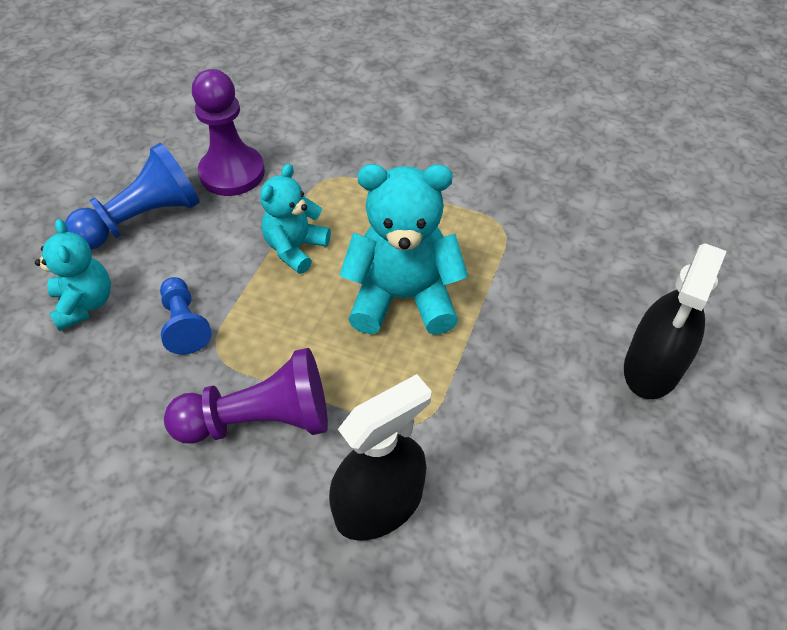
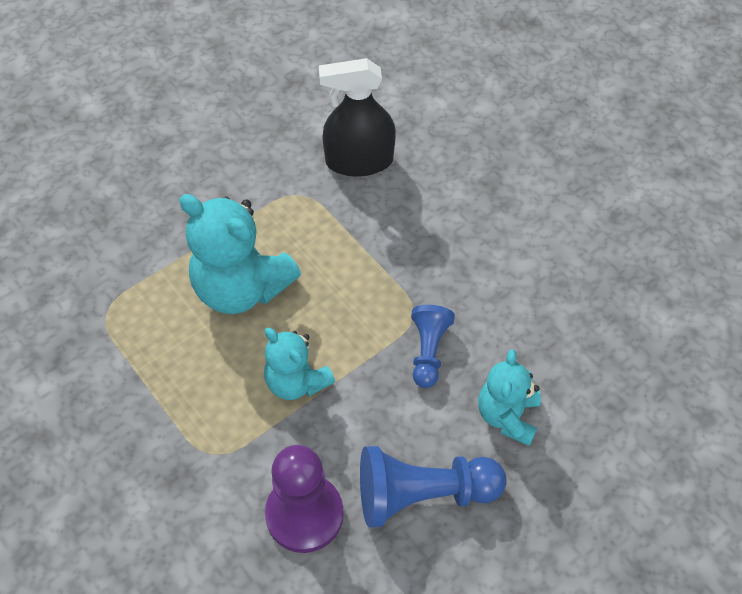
camera: 150 degrees left, 5 degrees up
(260, 420) = (406, 246): purple pawn -> none
(295, 248) = (296, 382): turquoise teddy bear -> turquoise teddy bear turned 75 degrees clockwise
(652, 367) = (117, 154): black spray bottle -> none

